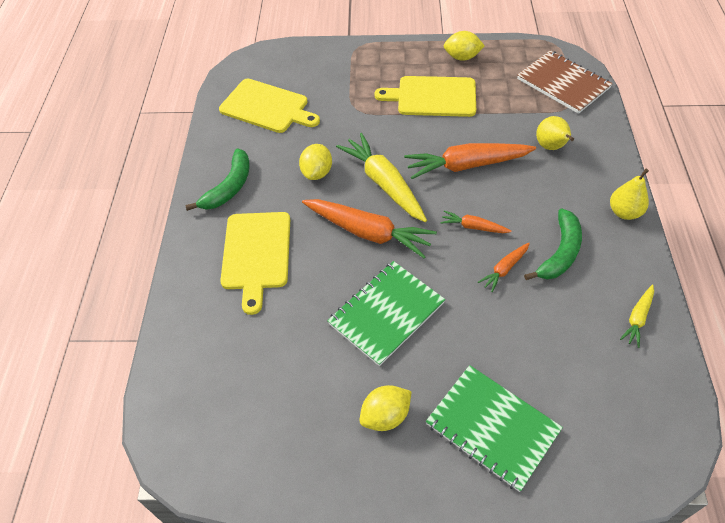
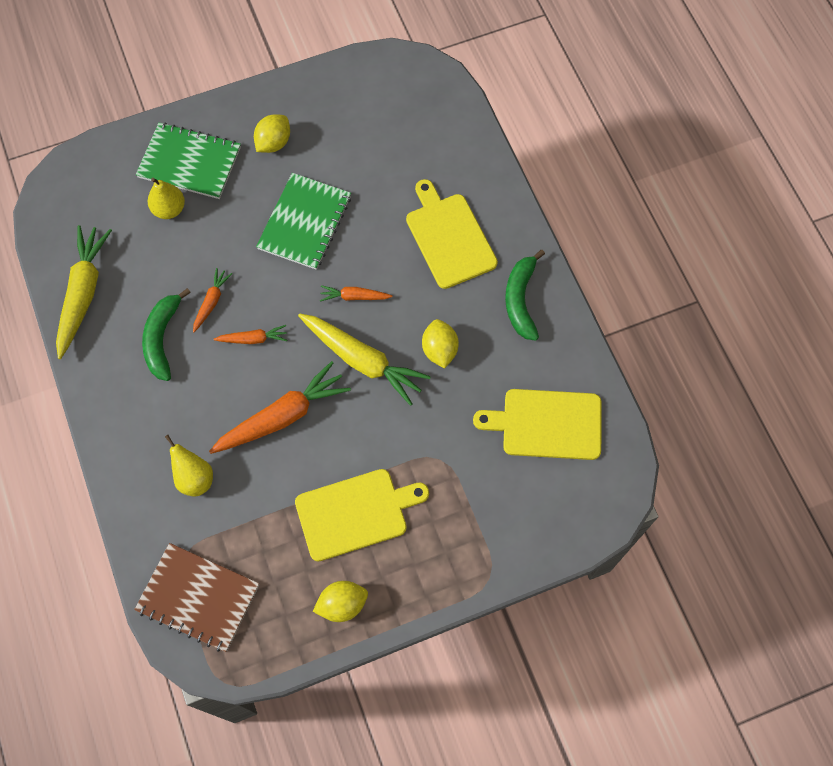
camera: 155 degrees right, 15 degrees up
(368, 232) = (354, 297): orange carrot -> orange carrot, size x0.50
(624, 212) = (104, 410): yellow pear -> yellow pear (169, 209)
(637, 318) = (83, 293): yellow carrot -> yellow carrot, size x2.01

